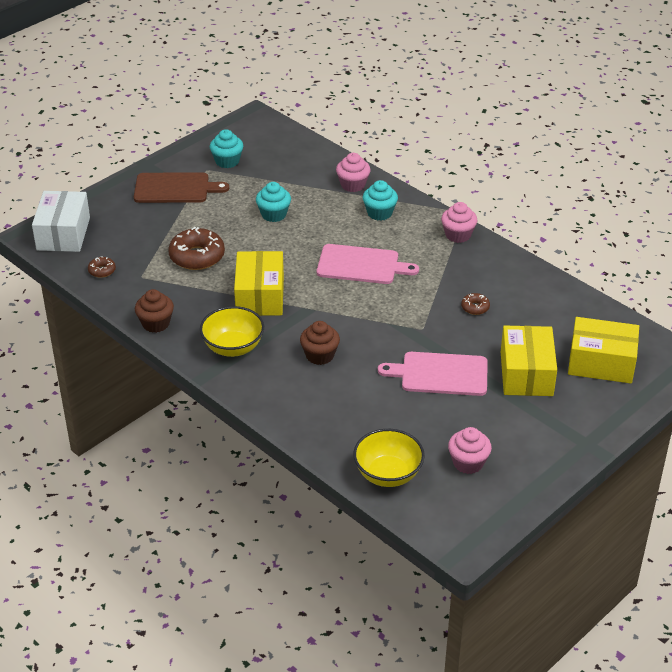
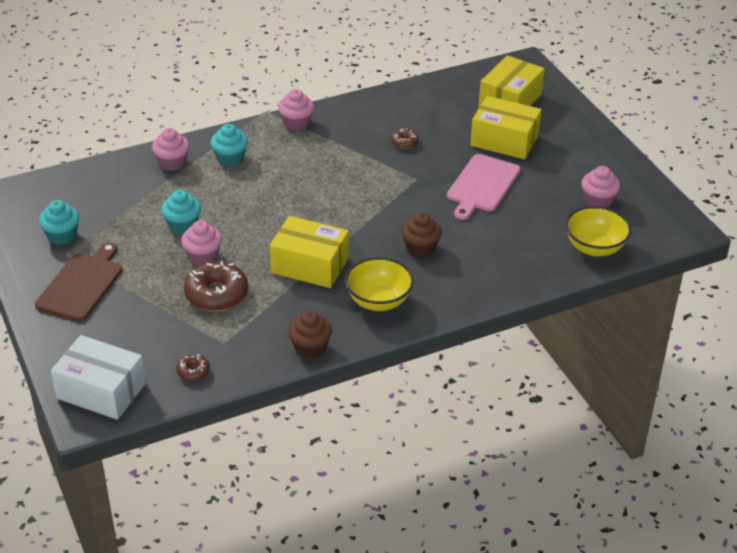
camera: 70 degrees left, 0 degrees up
(240, 236) = (203, 256): none -> pink cupcake
(361, 265) = (303, 190): pink cutting board -> none

